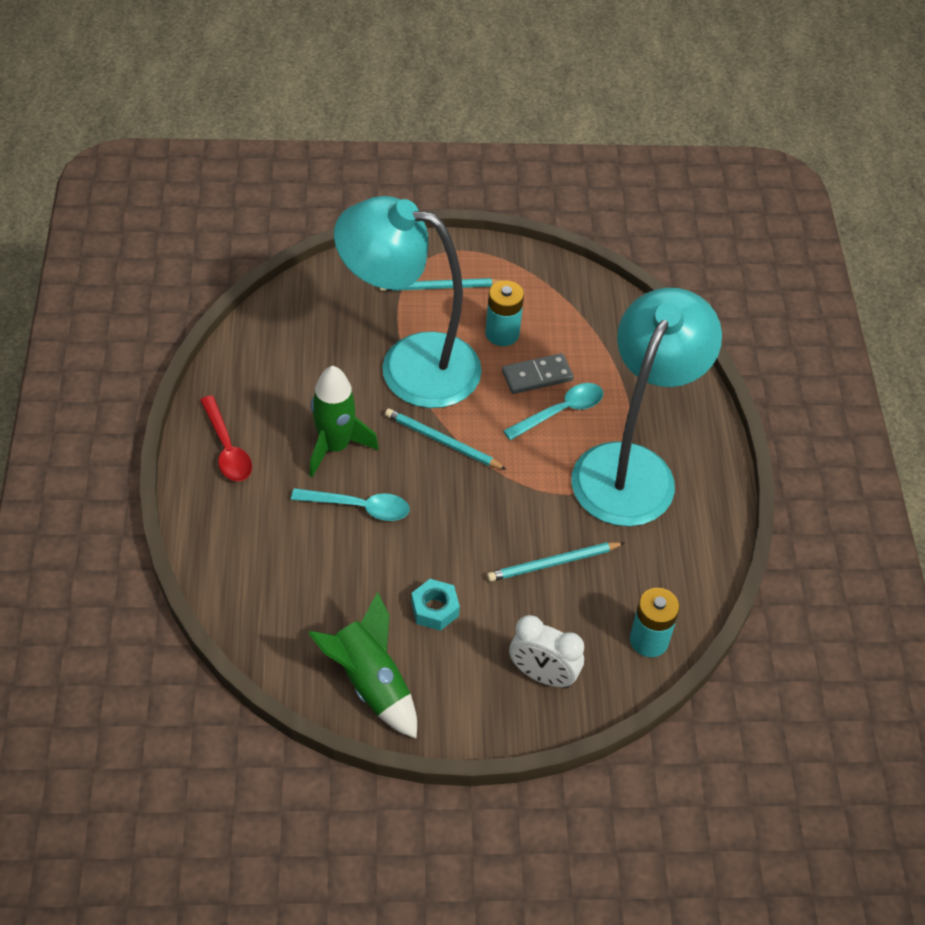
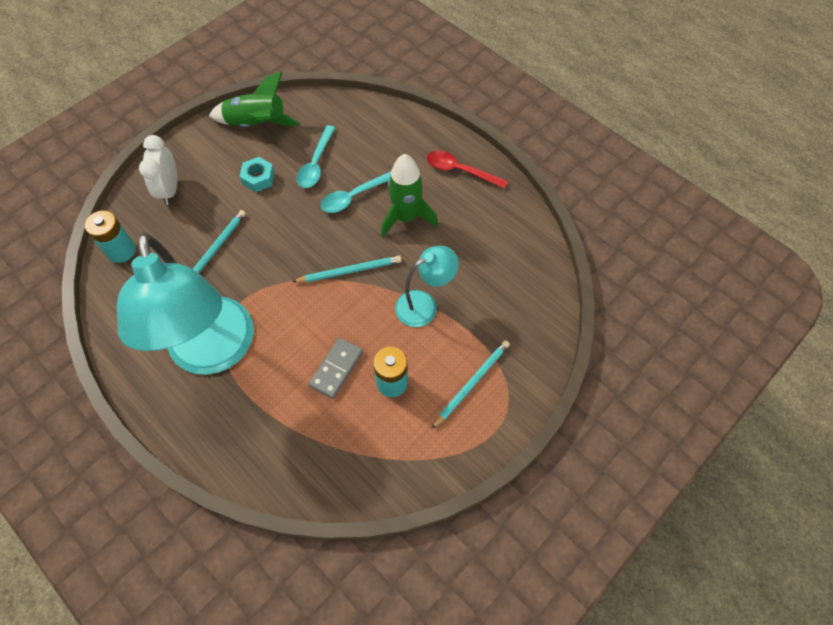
camera: 140 degrees right, 10 degrees up
(410, 365) = (424, 305): turquoise lamp -> turquoise lamp, size x0.49
(542, 675) = (170, 190): white clock -> white clock turned 75 degrees counterclockwise
(561, 411) = (296, 355): turquoise spoon -> turquoise spoon (316, 164)

